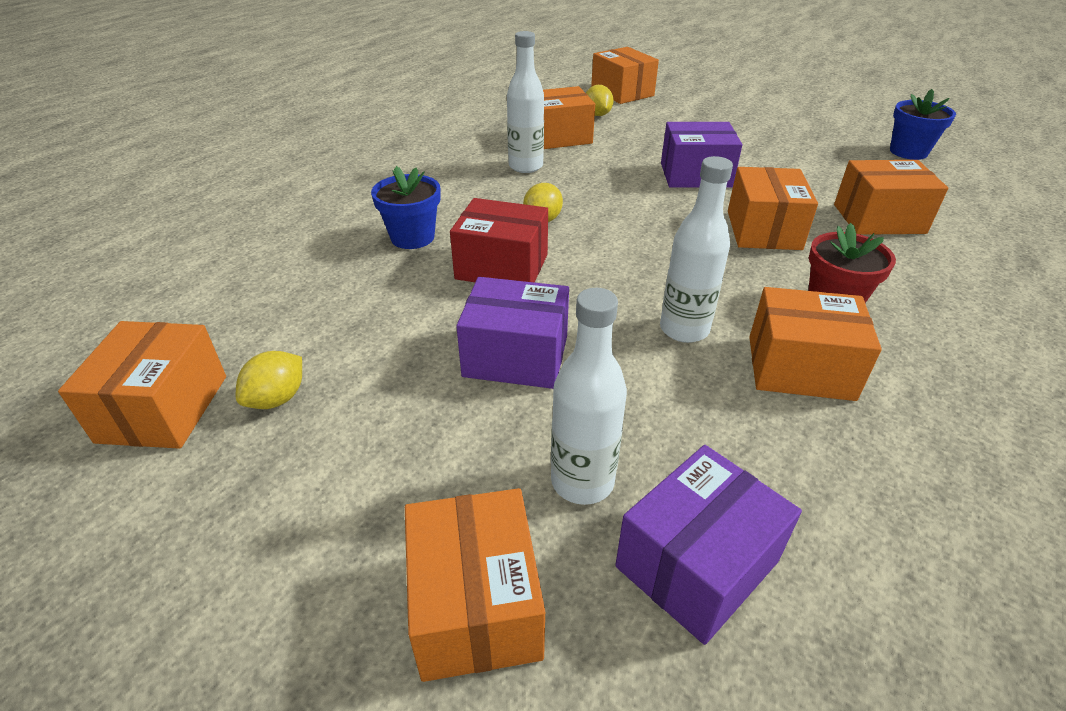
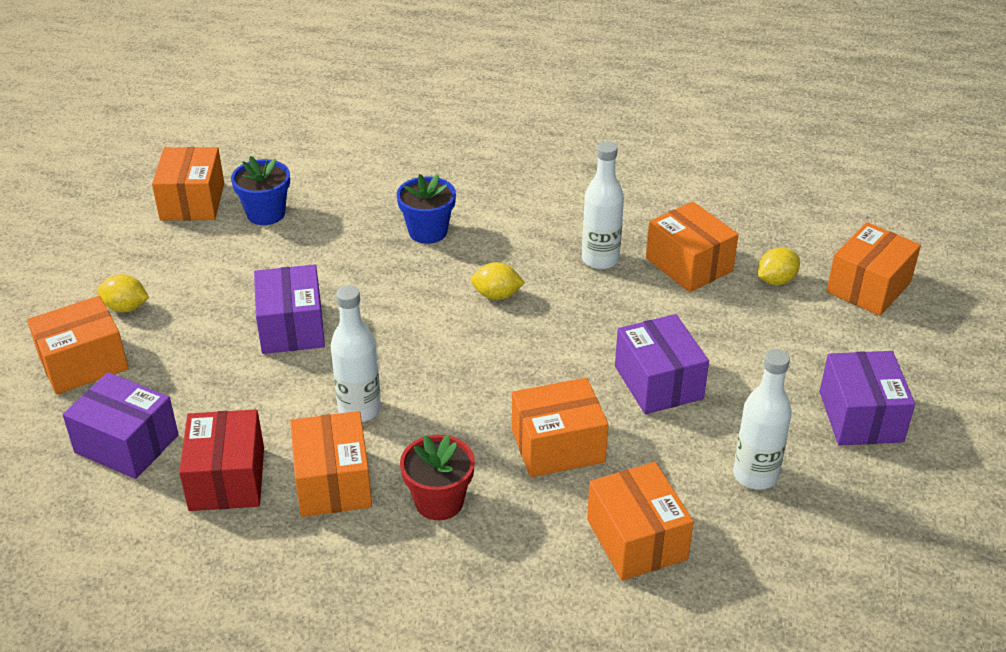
camera: 70 degrees right, 0 degrees up
(163, 408) = (192, 201): orange box -> orange box turned 75 degrees counterclockwise
(277, 399) = (214, 239): yellow lemon -> yellow lemon (126, 307)
(502, 267) = (406, 291): red box -> red box (227, 479)
(582, 481) = (179, 385): white bottle -> white bottle (755, 475)
(753, 121) = (861, 416): none -> purple box
(908, 152) = (866, 577): blue flower pot -> blue flower pot (266, 213)

